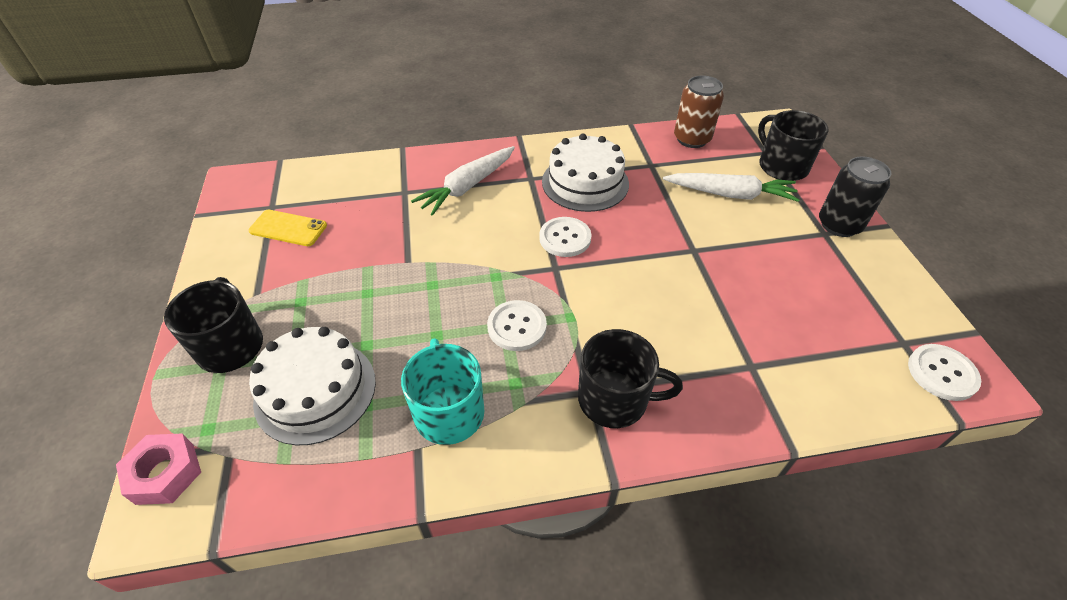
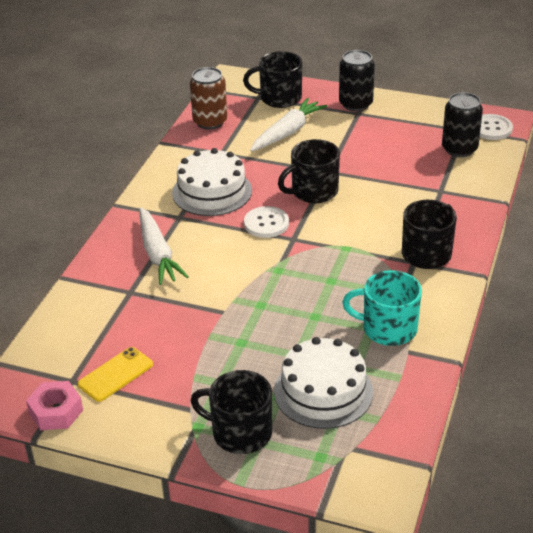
camera: 60 degrees left, 10 degrees down
(165, 473) = (347, 485): pink nut -> pink nut (56, 411)
(517, 327) = (336, 275): white button -> none
(647, 252) = (313, 191): none -> black mug
(857, 354) = (459, 149): none -> black can

